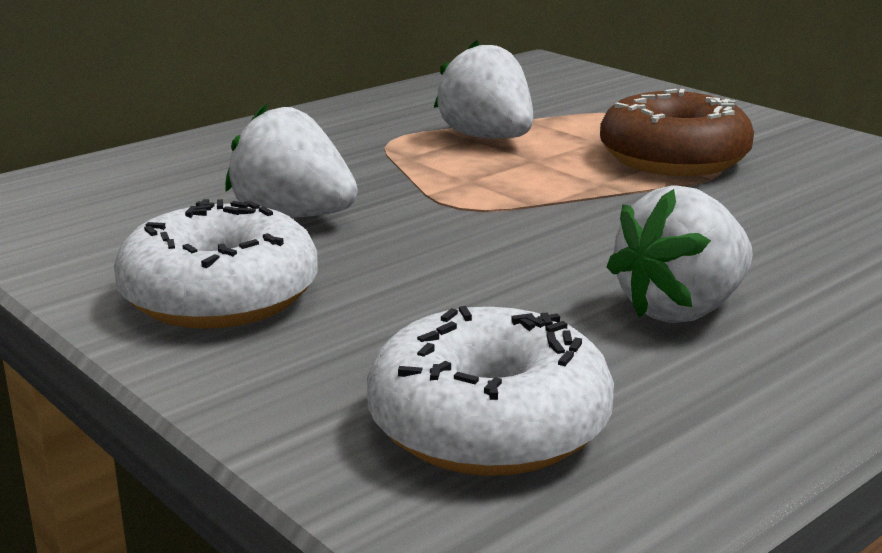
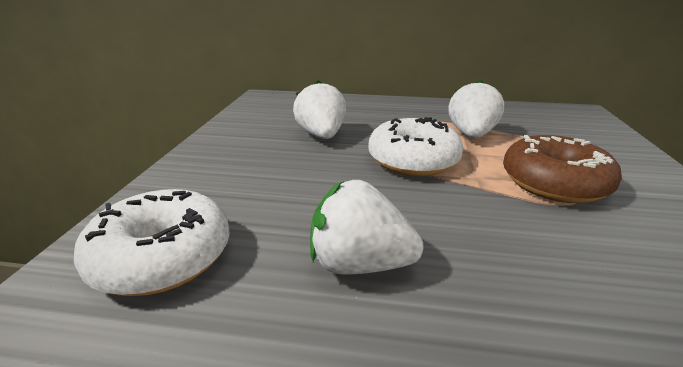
camera: 50 degrees right, 5 degrees up
(220, 296) = (233, 153): white donut -> white donut (413, 160)

